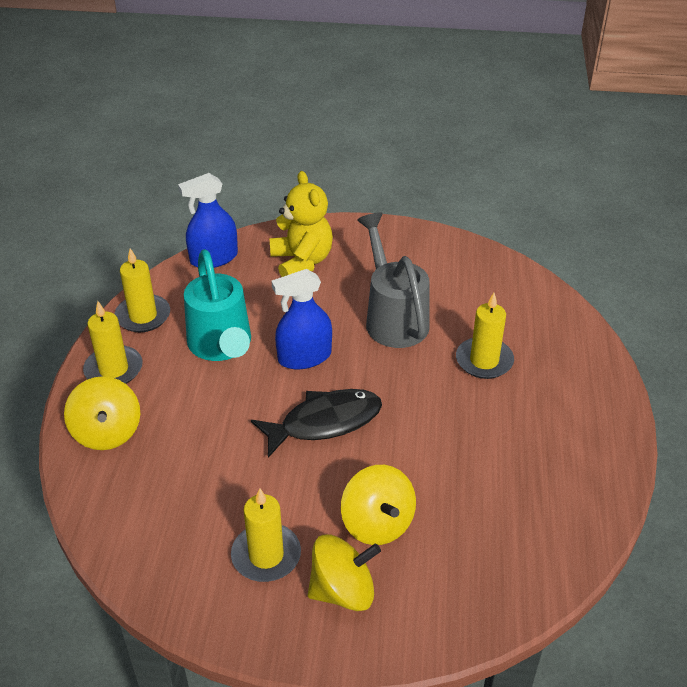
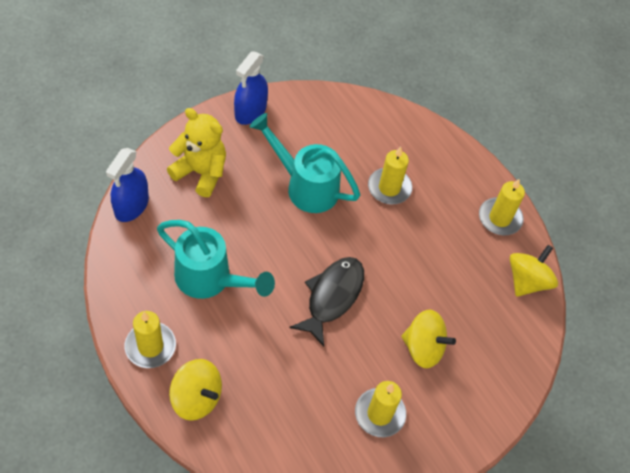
camera: 45 degrees left, 15 degrees up
(143, 316) = (127, 288): yellow candle -> yellow candle (500, 218)
(304, 357) = (275, 254): blue spray bottle -> blue spray bottle (250, 111)
(343, 590) = (441, 405): yellow spinning top -> yellow spinning top (527, 281)
(393, 317) = (305, 185): grey watering can -> turquoise watering can

